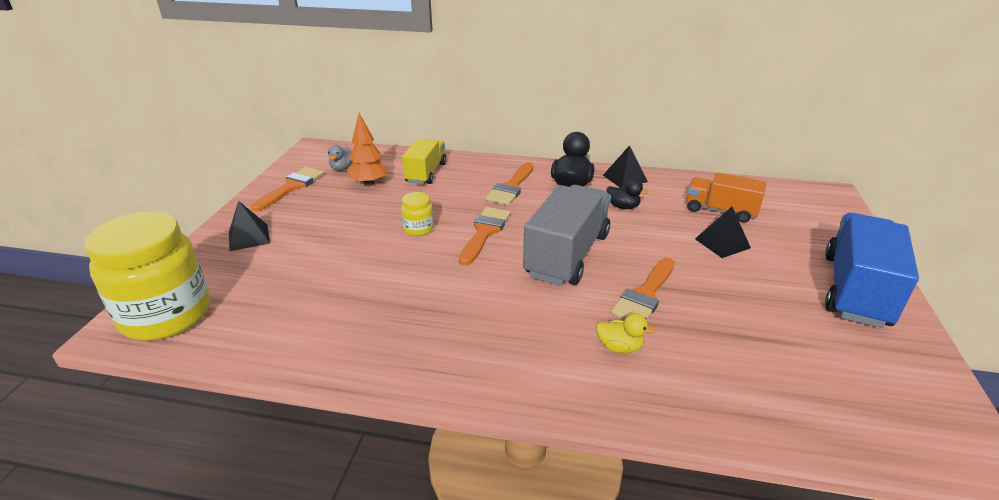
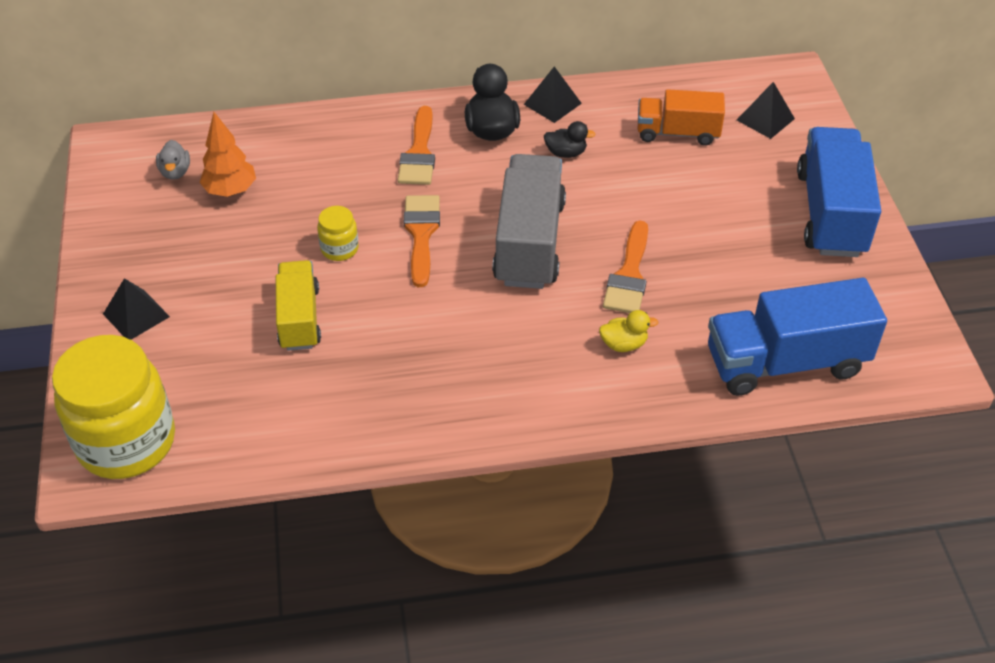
camera: 20 degrees left, 15 degrees up
(291, 187) = (129, 222): orange brush -> none
(426, 173) = (295, 154): yellow truck -> yellow truck (299, 318)
(722, 243) = (690, 182): black pyramid -> black pyramid (765, 119)
(787, 405) = (785, 362): none -> blue truck

